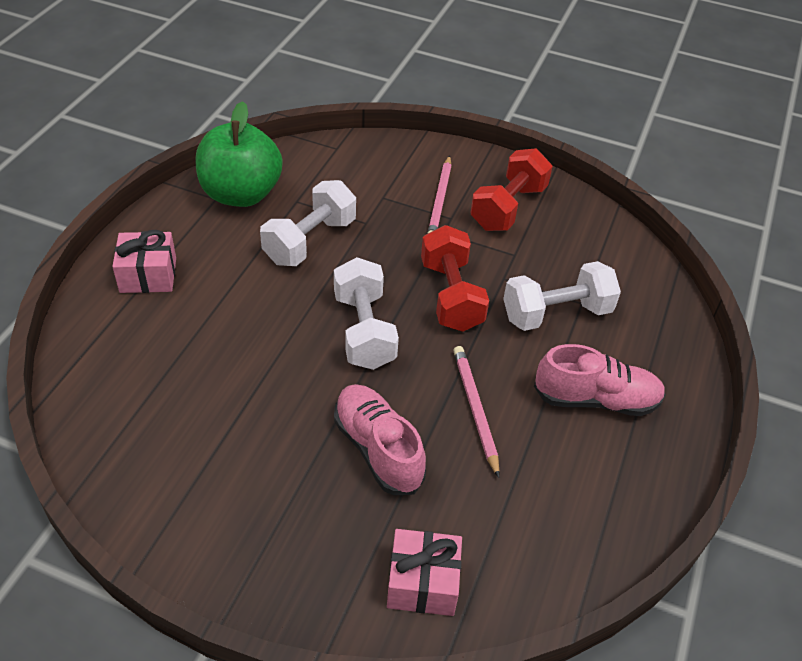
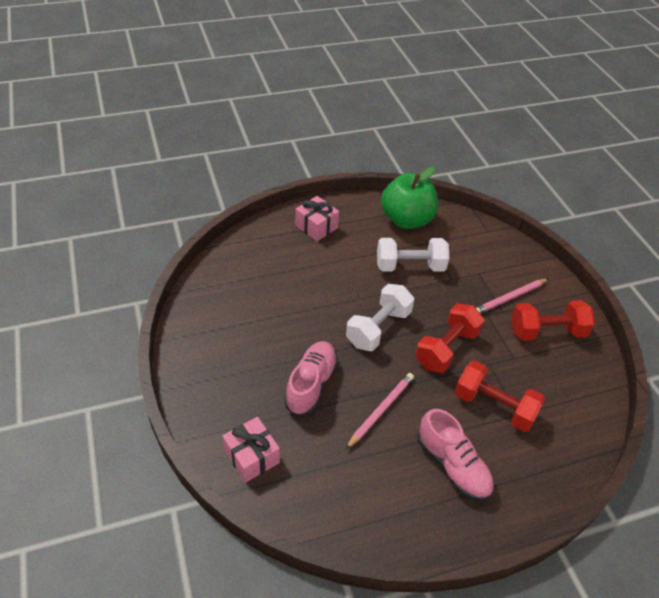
camera: 50 degrees right, 0 degrees up
(556, 313) = (494, 406): white dumbbell -> red dumbbell

